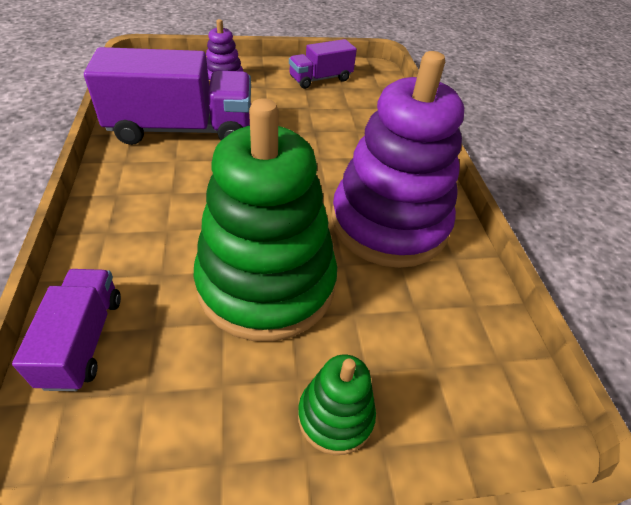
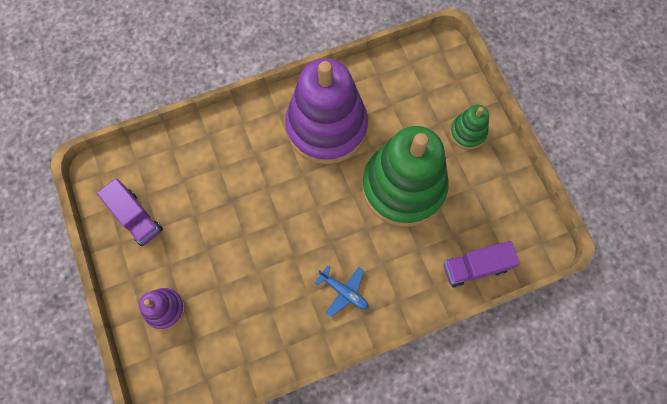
camera: 100 degrees left, 25 degrees up
(156, 187) = (344, 291): none -> blue plane
(182, 130) = (265, 308): purple truck -> none

